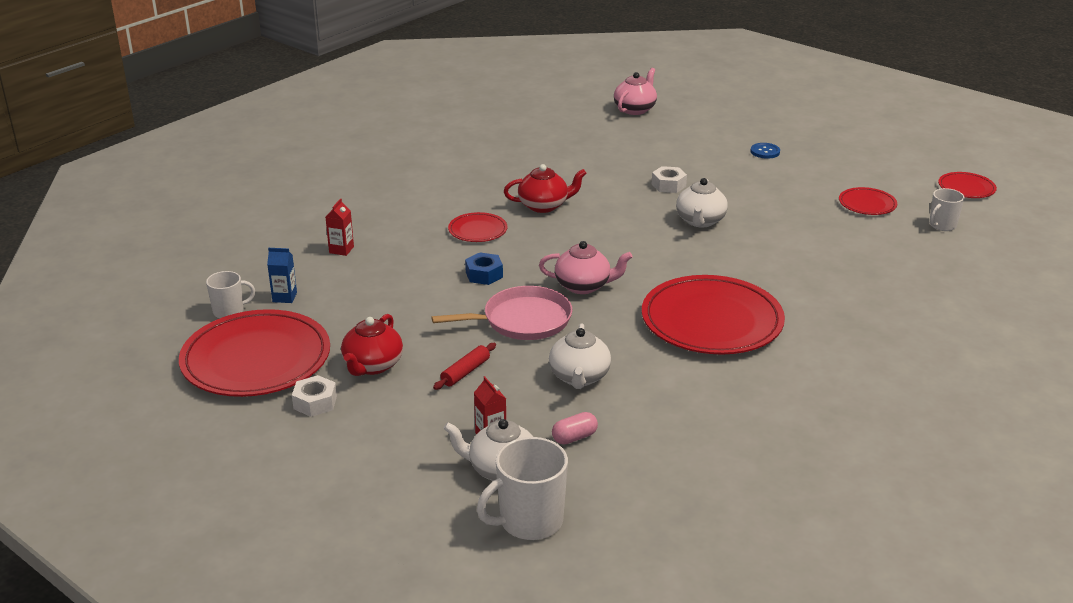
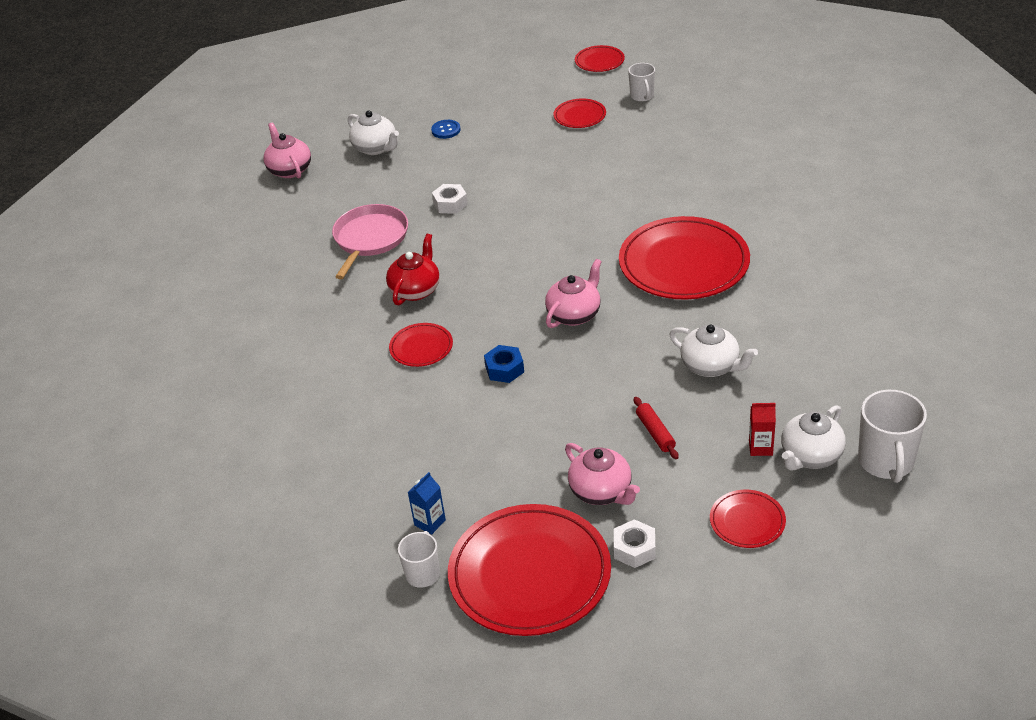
camera: 55 degrees left, 10 degrees up
(341, 250) = (373, 454): red carton -> none
(372, 366) = (601, 491): red teapot -> pink teapot
(388, 455) = (747, 521): none -> red plate
(522, 320) = (600, 370): pink pan -> pink pan (370, 239)
(574, 437) = (792, 399): pink capsule -> none
(700, 221) = (527, 210): white teapot -> white teapot (376, 148)

